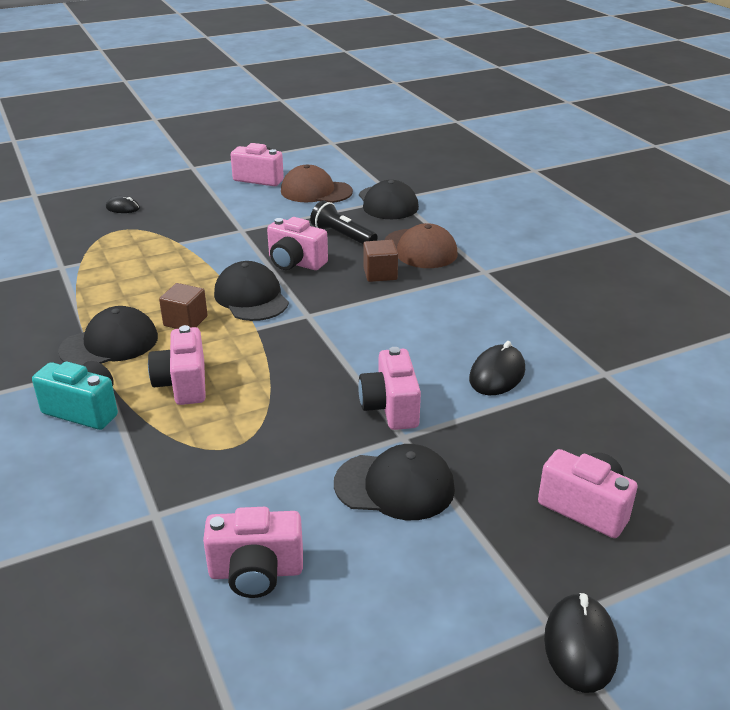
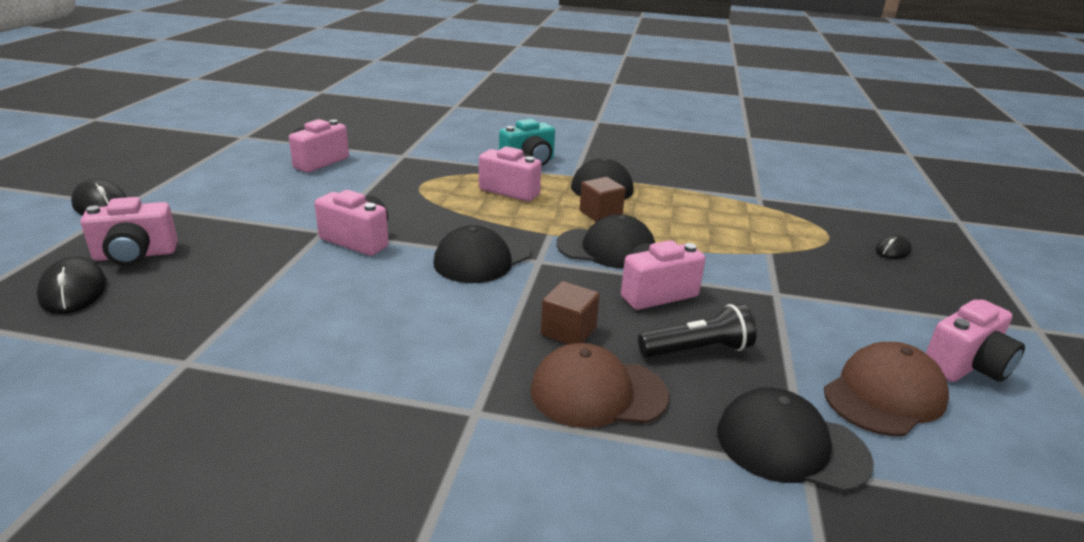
camera: 125 degrees right, 5 degrees down
(394, 486) = (292, 210): black cap -> black cap (482, 258)
(497, 374) = (303, 302): black mouse -> black mouse (73, 291)

